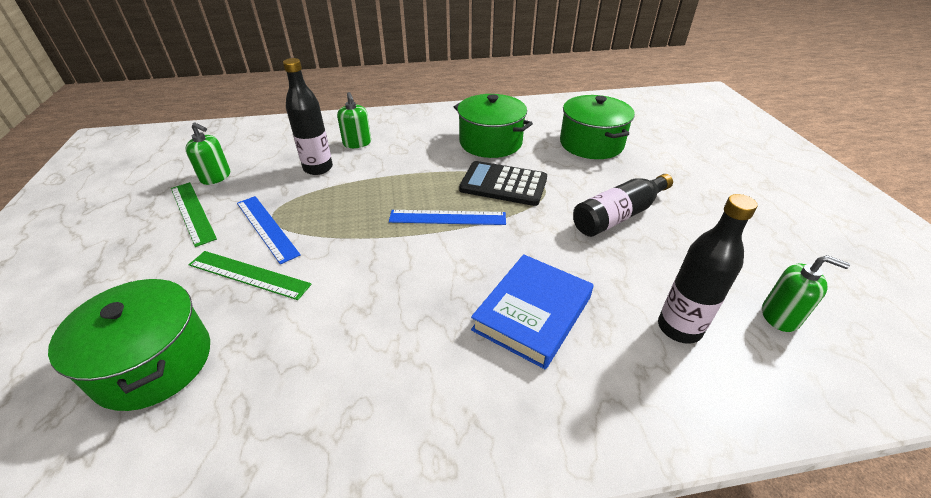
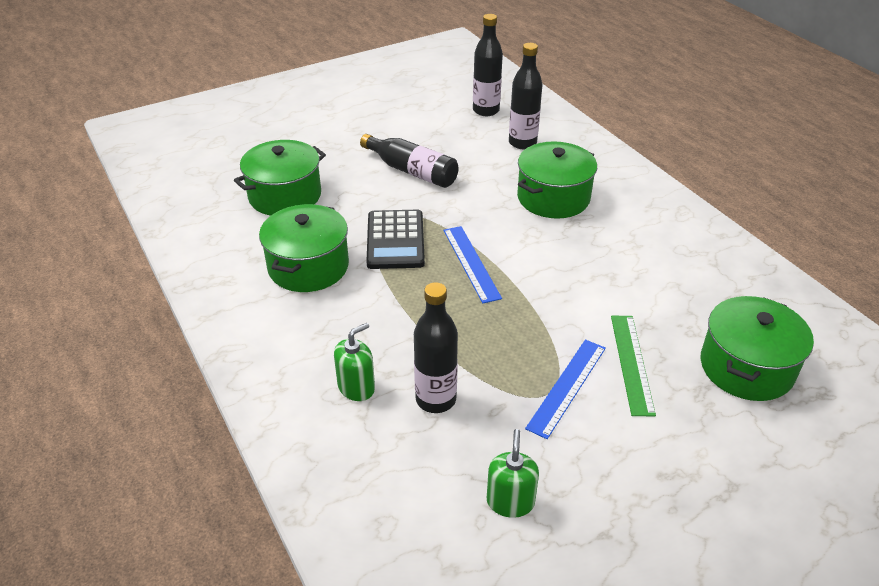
camera: 110 degrees left, 0 degrees up
(192, 212) = (587, 474): green ruler -> none
(532, 313) = (553, 198): blue book -> green pot
(780, 316) = (486, 110): green soap dispenser -> black bottle

